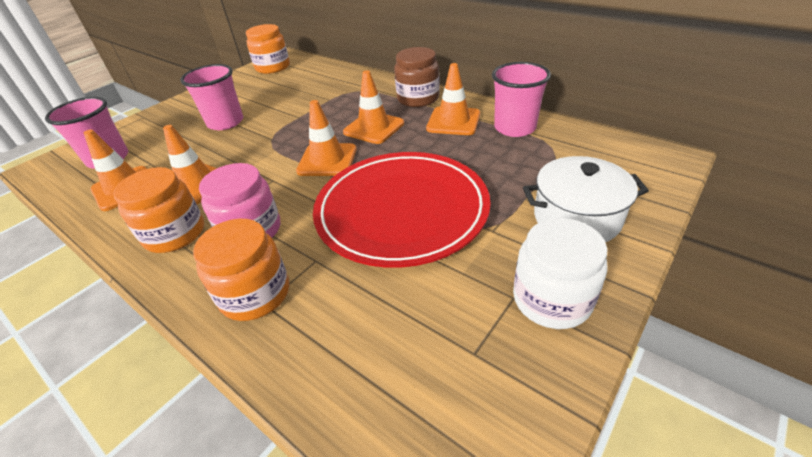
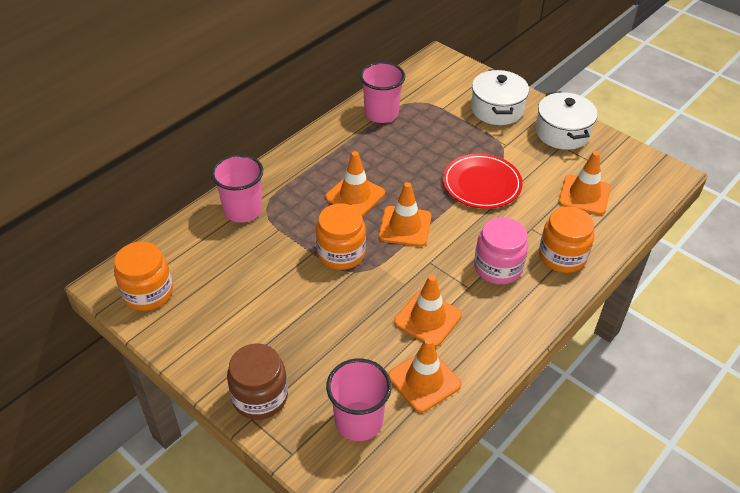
camera: 90 degrees left, 5 degrees up
(175, 234) = (498, 318): orange jar -> orange jar (341, 253)
(225, 122) = (302, 319): pink cup -> pink cup (243, 210)
(401, 210) = (481, 184): red plate -> red plate, size x0.62
(418, 98) = (305, 163): brown jar -> brown jar (260, 397)
(453, 121) = (359, 145): orange traffic cone -> orange traffic cone (584, 195)
(551, 299) = (562, 133): white jar -> white pot

